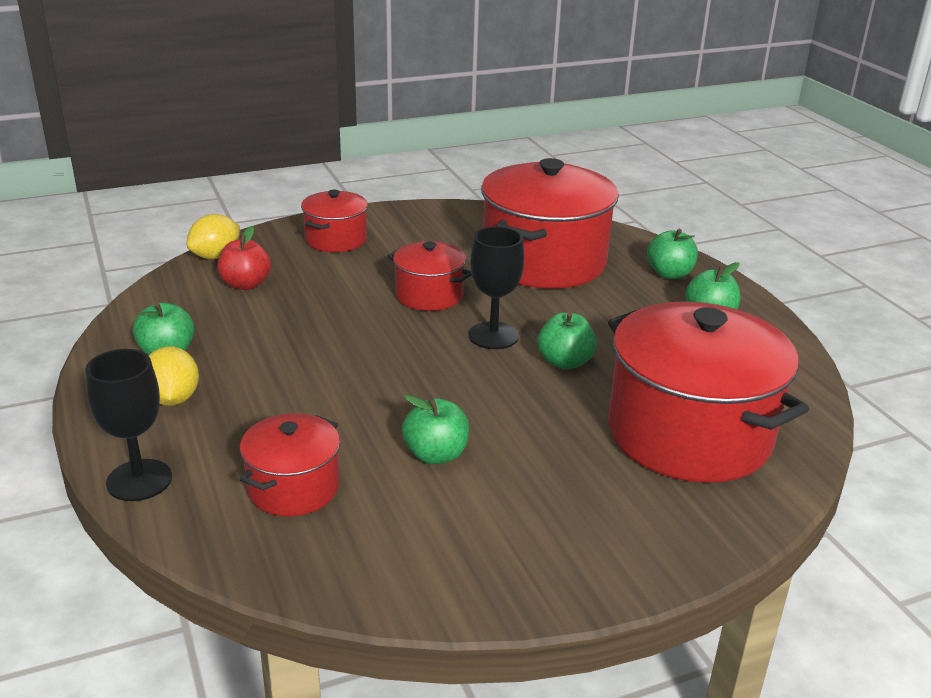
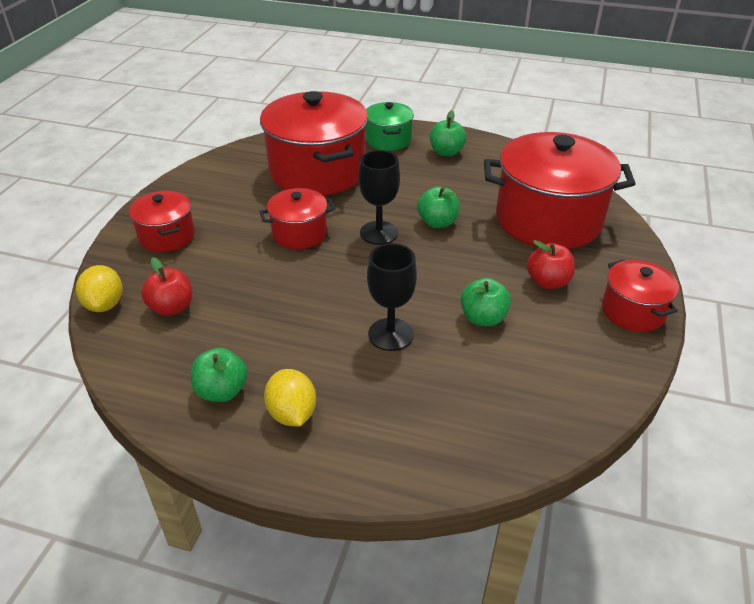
camera: 50 degrees left, 10 degrees up
(139, 480) = (382, 474): black goblet -> black goblet (390, 334)
(173, 399) = (292, 413): yellow lemon -> yellow lemon turned 45 degrees clockwise
(293, 488) = (462, 396): red pot -> red pot (633, 311)
(562, 477) = (548, 282): none -> red apple
(669, 274) = (388, 140): green apple -> green pot

